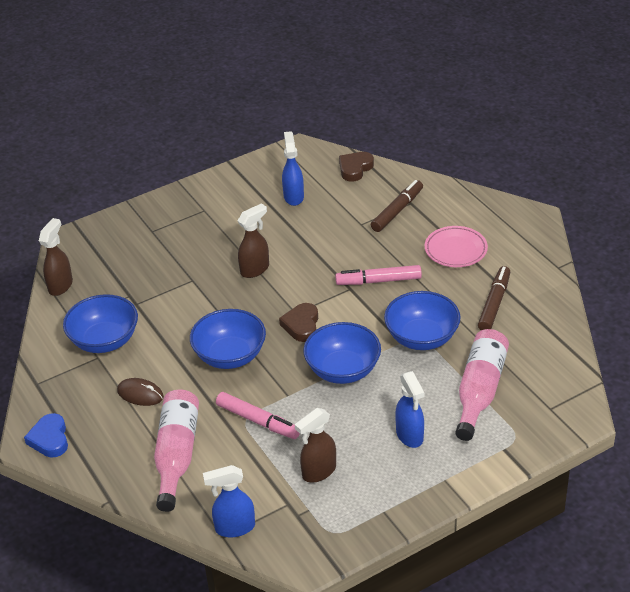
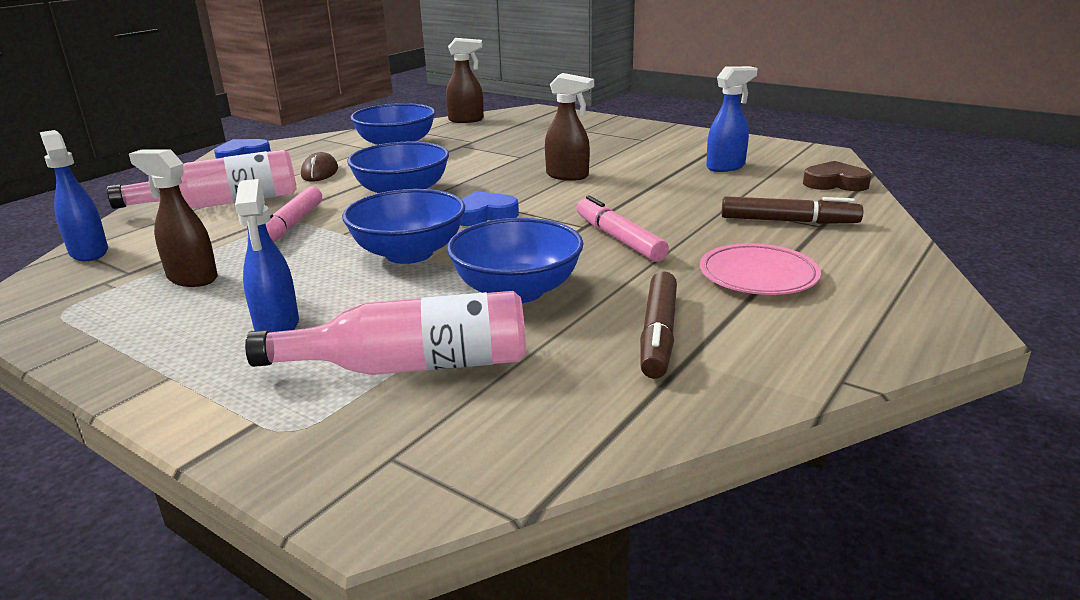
camera: 65 degrees right, 15 degrees down
(301, 325) = (484, 215): brown heart -> blue heart
(410, 436) = (277, 326): blue spray bottle -> blue spray bottle turned 60 degrees counterclockwise
(494, 303) = (658, 334): brown marker -> brown marker turned 105 degrees clockwise

